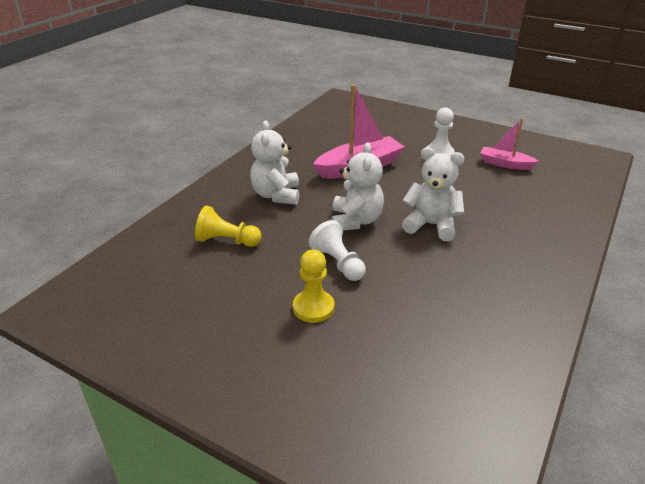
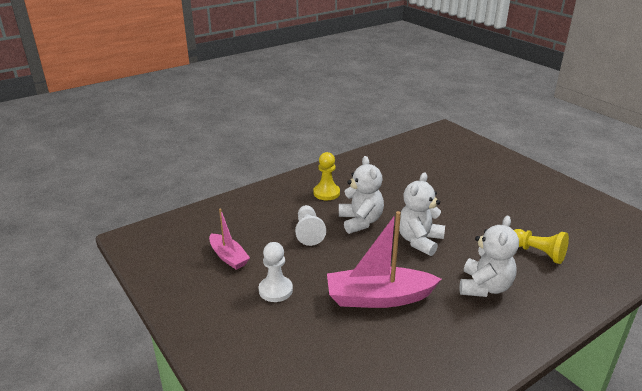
camera: 155 degrees left, 5 degrees down
(313, 307) = (478, 196): yellow pawn -> yellow pawn (326, 193)
(338, 263) = (450, 215): white pawn -> white pawn (308, 232)
(431, 225) = (360, 221): white teddy bear -> white teddy bear turned 150 degrees counterclockwise

